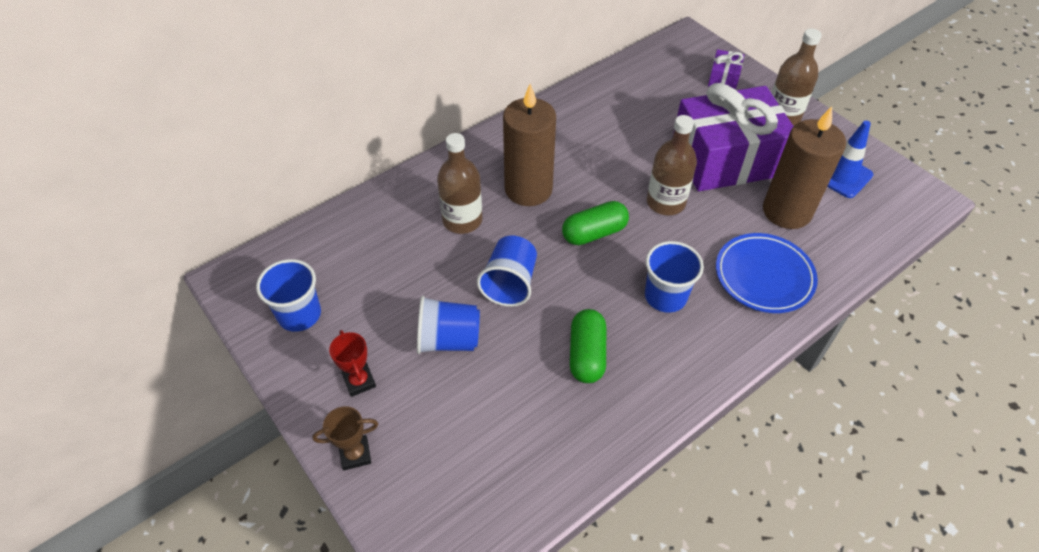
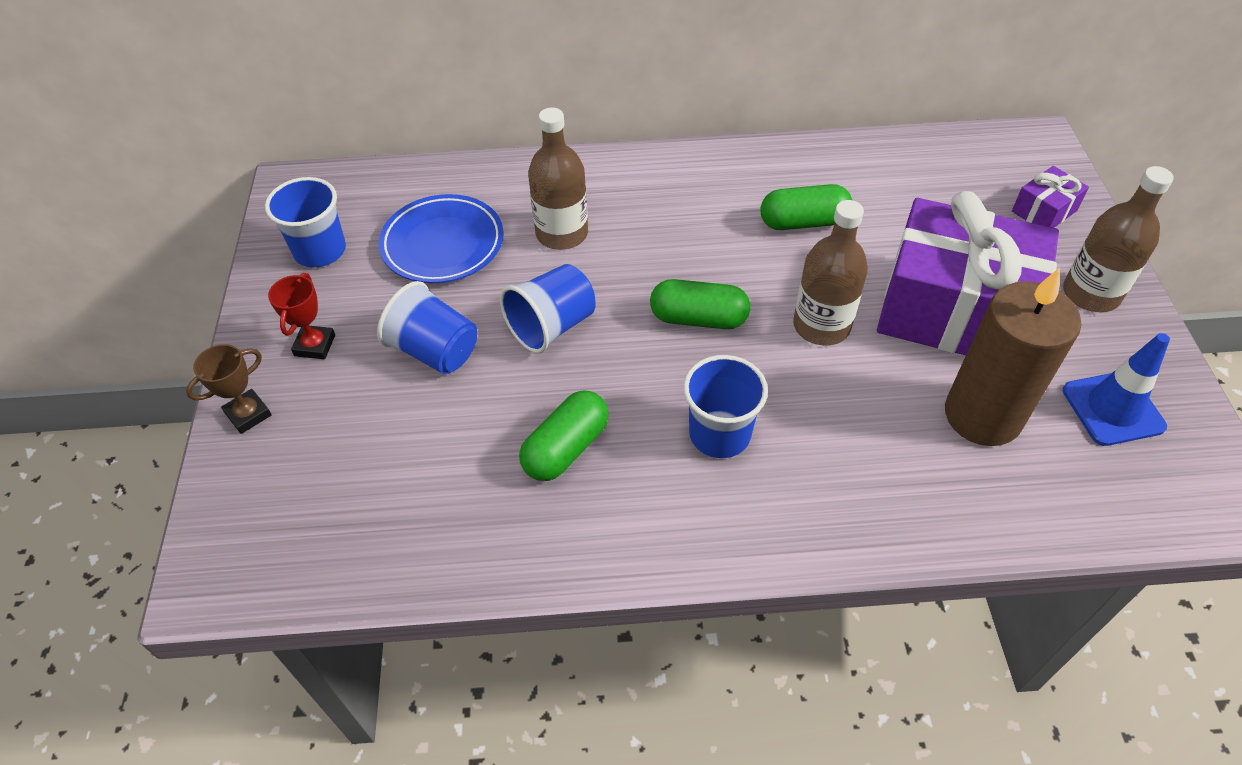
camera: 35 degrees right, 0 degrees up
(355, 454) = (248, 414): brown trophy -> brown trophy turned 60 degrees counterclockwise
(528, 189) = (665, 234): brown candle -> none
(603, 144) = (803, 222): none -> green capsule
(764, 276) = (873, 478): blue plate -> blue plate (443, 244)

